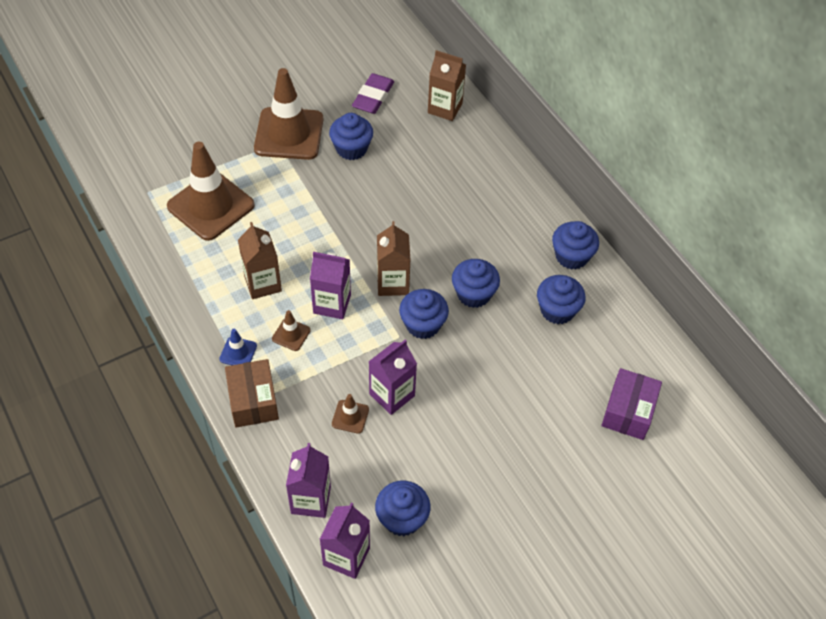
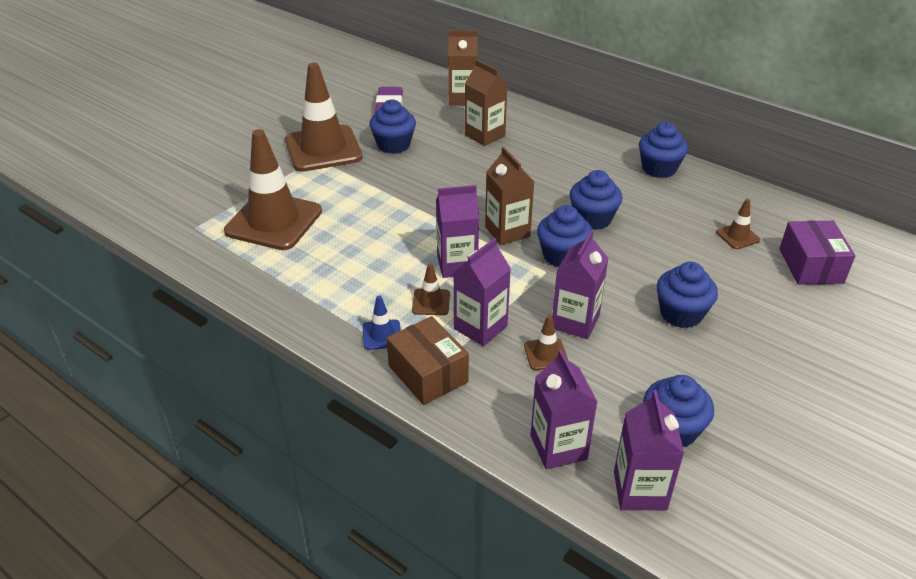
camera: 20 degrees left, 15 degrees down
(263, 283) = (371, 268): brown carton -> brown carton (484, 135)
(315, 373) = (480, 327): none -> purple carton
(557, 310) = (679, 209): blue cupcake -> blue cupcake (681, 314)
(587, 357) = (737, 236): none -> brown traffic cone

